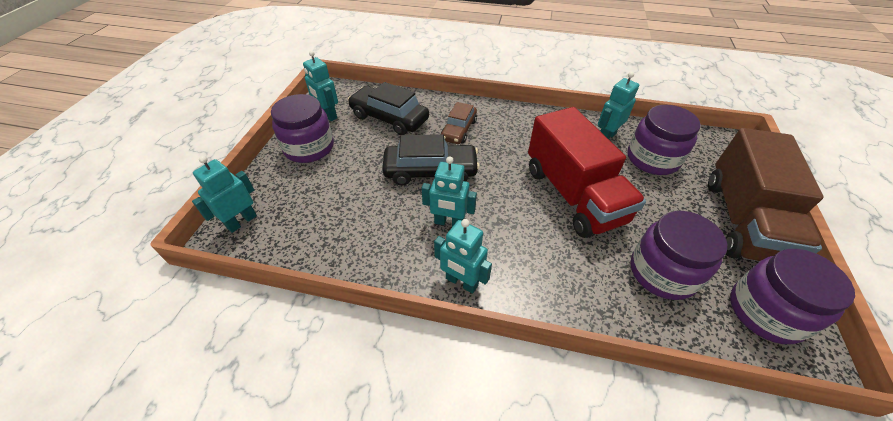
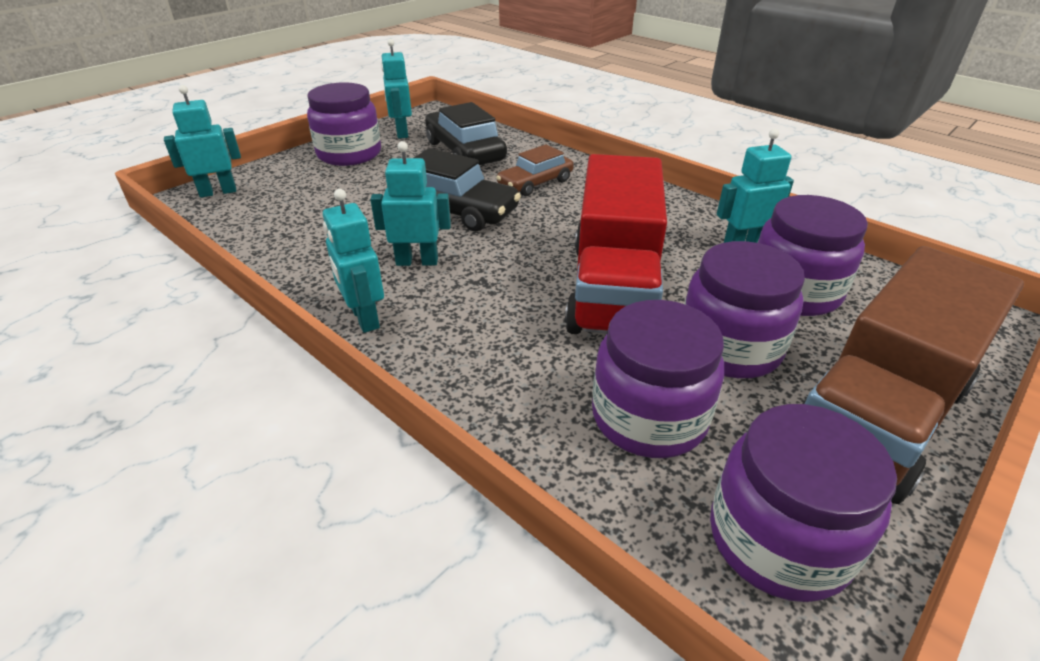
camera: 30 degrees right, 10 degrees down
(449, 223) = (417, 261): turquoise robot -> turquoise robot turned 135 degrees clockwise
(657, 209) = (729, 347): none -> purple jar

